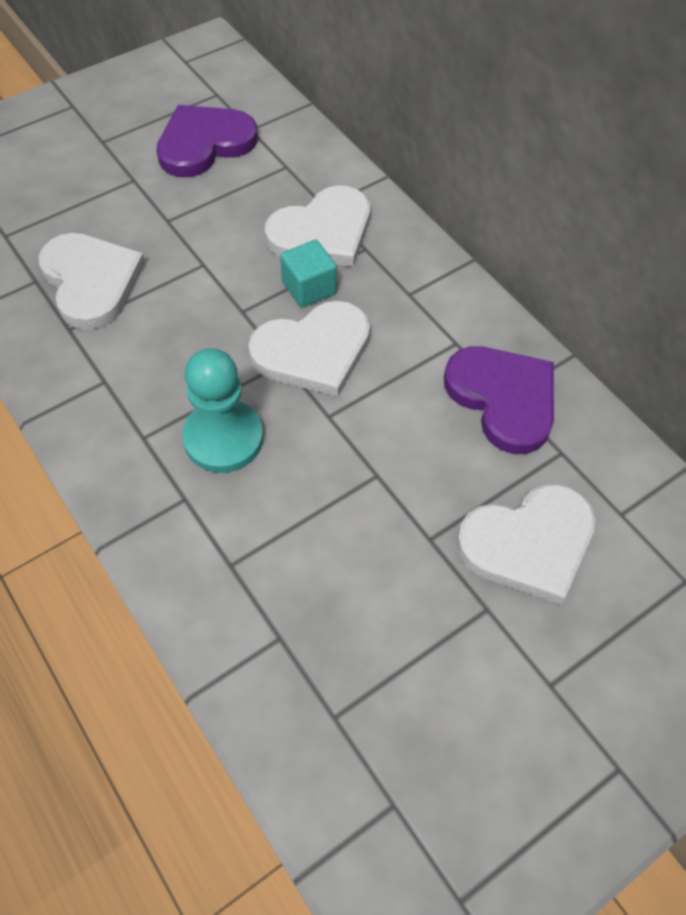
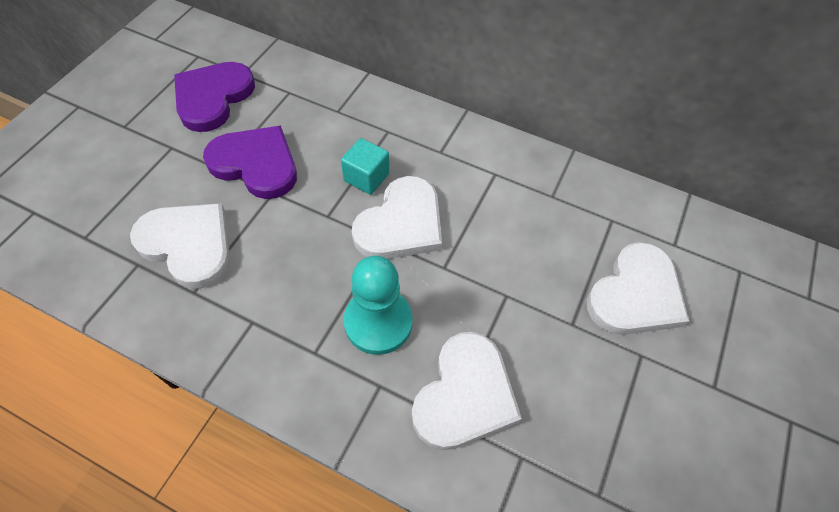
camera: 30 degrees left, 0 degrees up
(322, 232) = (349, 131): white heart -> white heart (465, 395)
(503, 399) = (552, 200): purple heart -> purple heart (256, 164)

